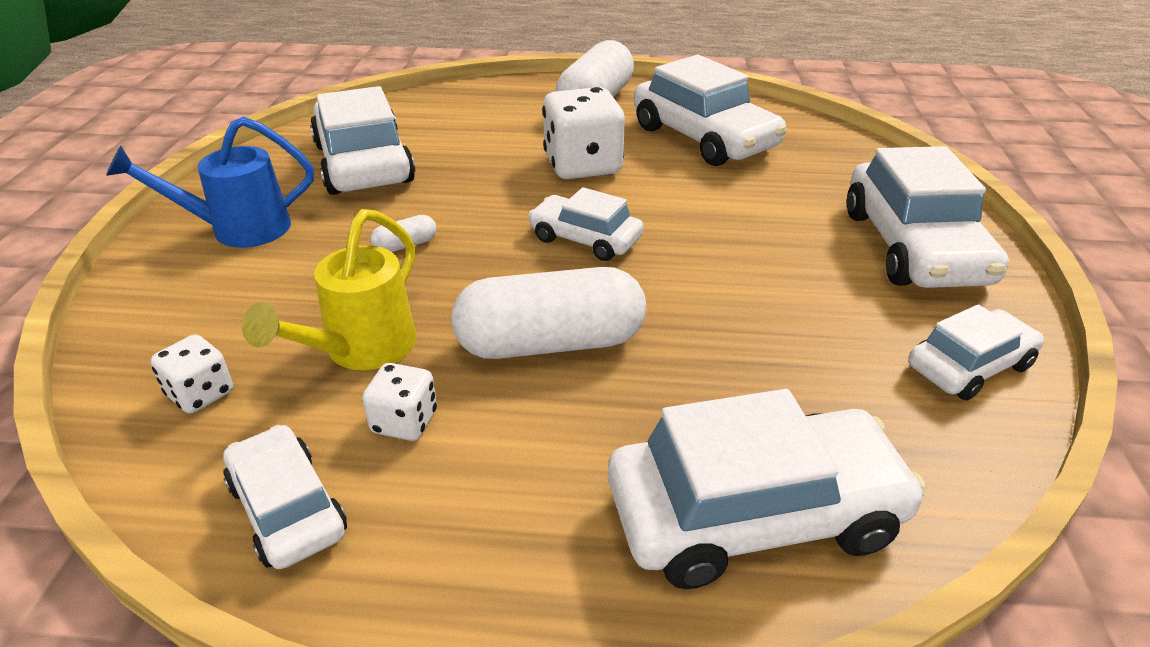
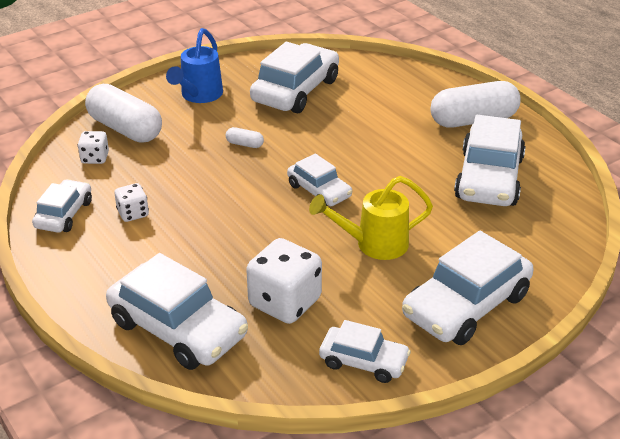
camera: 50 degrees right, 0 degrees up
(238, 229) = (199, 96): blue watering can -> blue watering can turned 105 degrees counterclockwise
(361, 350) = (161, 178): yellow watering can -> yellow watering can (374, 244)
(550, 343) = (224, 223): white capsule -> white capsule (125, 129)
(582, 166) = (391, 154): white dice -> white dice (285, 302)
(585, 239) = (319, 191): white car -> white car turned 150 degrees clockwise

